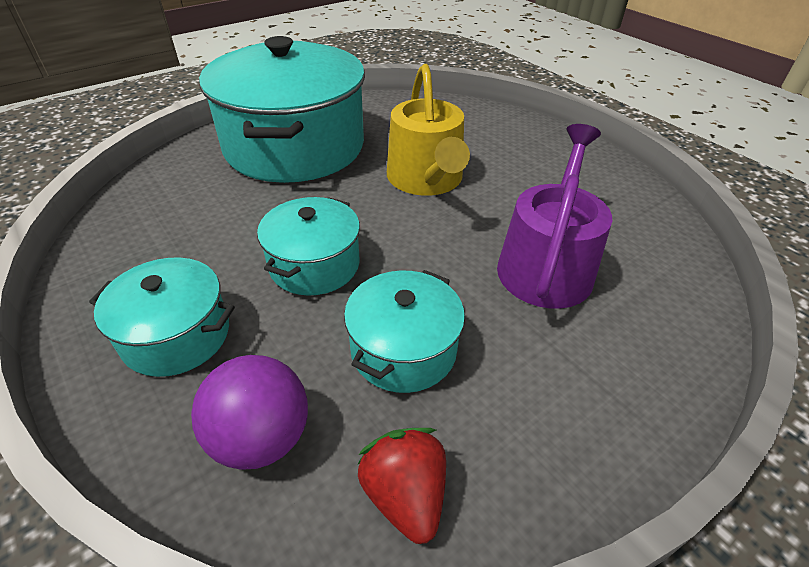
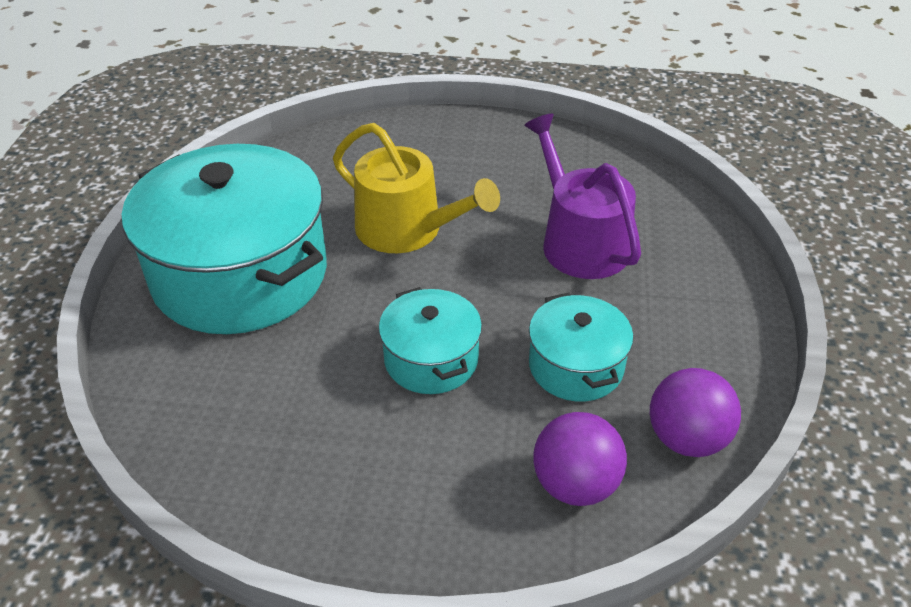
camera: 45 degrees left, 0 degrees up
(176, 335) = (417, 485): turquoise pot -> none
(405, 494) = (686, 438): red strawberry -> purple ball

